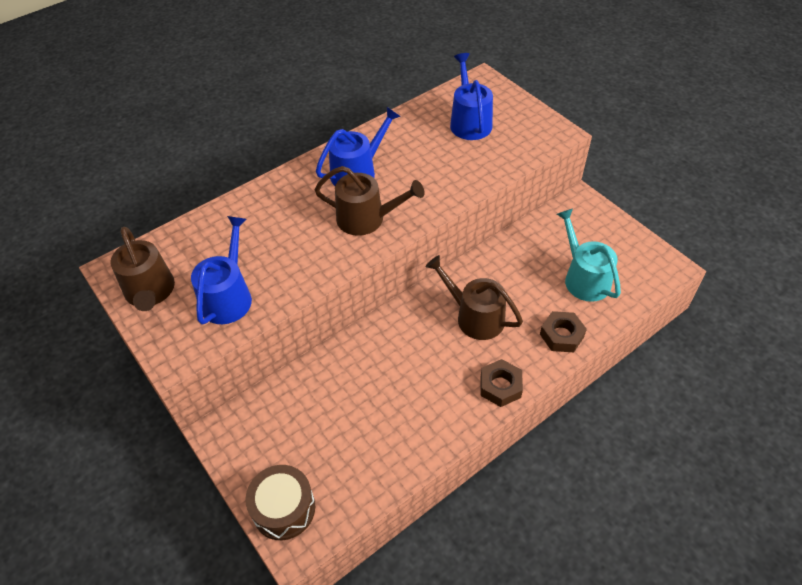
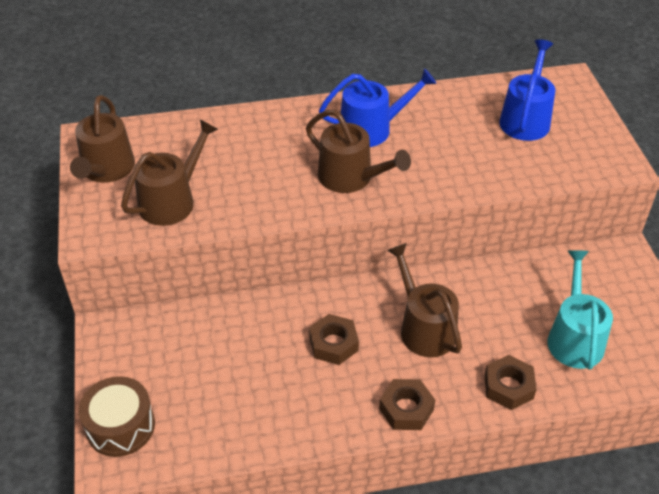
camera: 25 degrees right, 5 degrees down
(228, 297) = (172, 201): blue watering can -> brown watering can
(415, 359) = (333, 344): none -> brown nut

